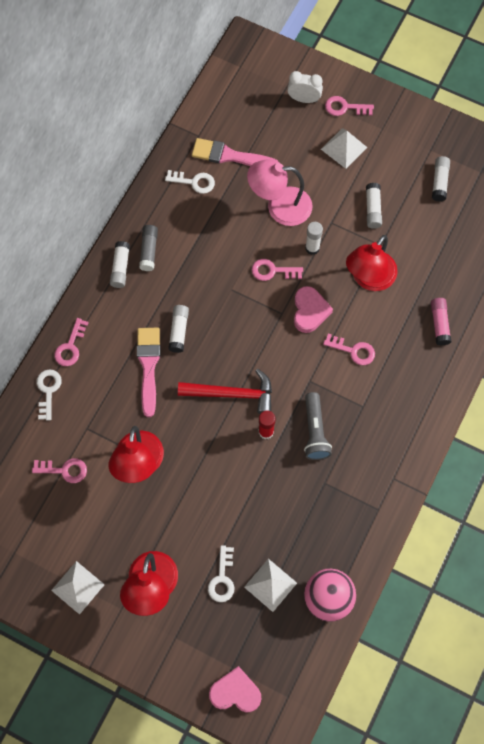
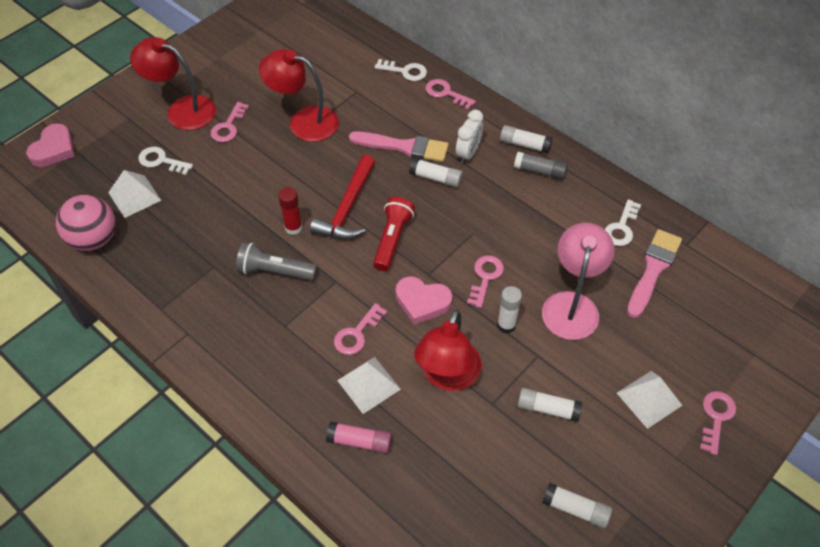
camera: 105 degrees right, 15 degrees down
(64, 470) = (321, 70): pink key -> pink key (228, 126)
(77, 587) = (209, 62): white pyramid -> white pyramid (369, 384)
(255, 349) = (392, 240): none -> red flashlight
(304, 99) = (733, 370): white clock -> white clock (468, 154)
(369, 279) = (447, 376): red lamp -> red lamp turned 120 degrees counterclockwise

